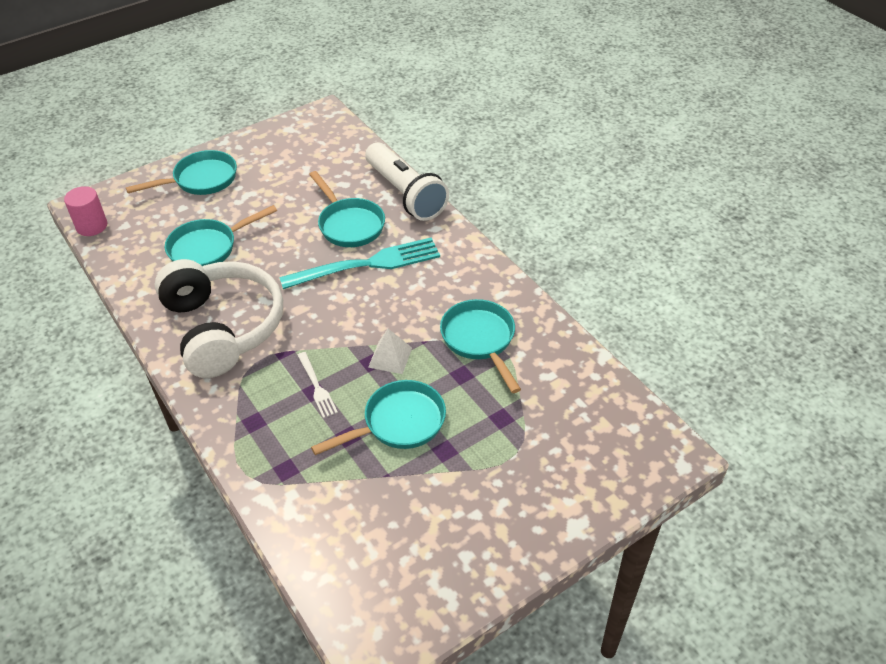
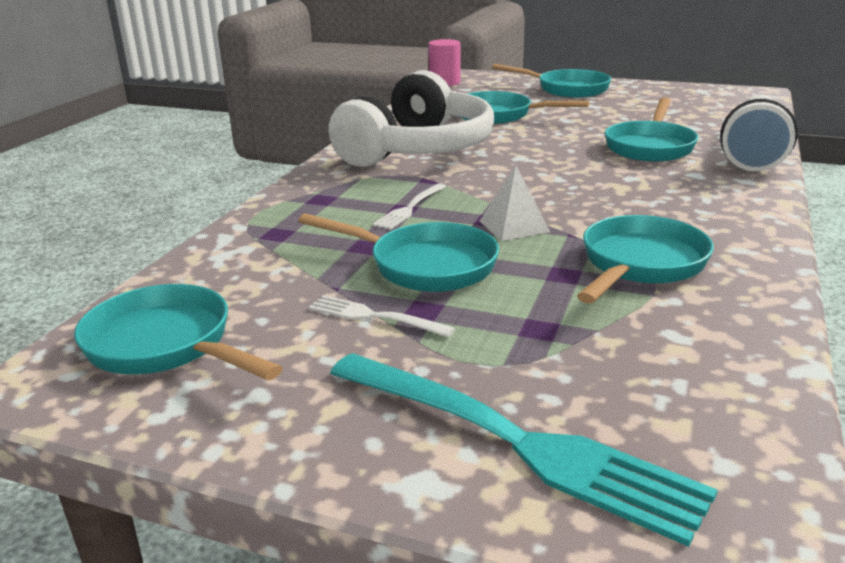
camera: 55 degrees right, 20 degrees down
(367, 264) = (617, 171): turquoise fork -> turquoise fork (514, 441)
(383, 579) = (166, 345): none -> turquoise pan
(434, 474) = (375, 317): none -> white fork

